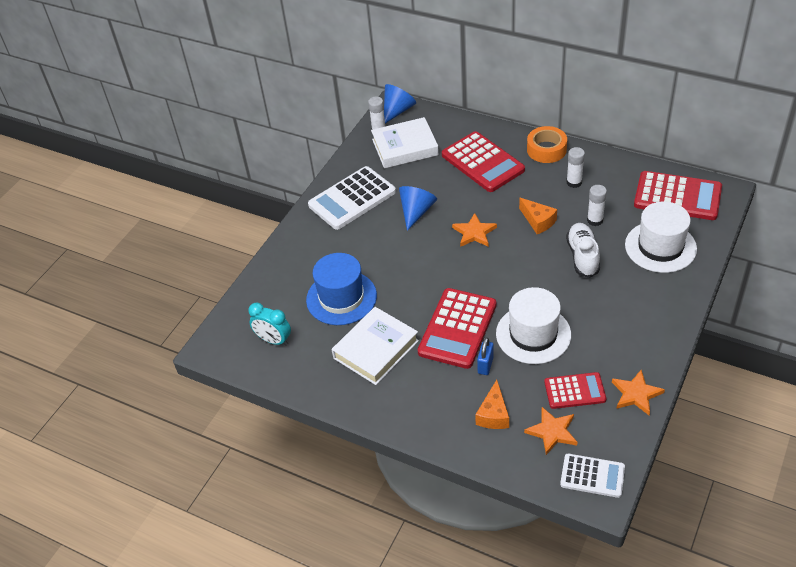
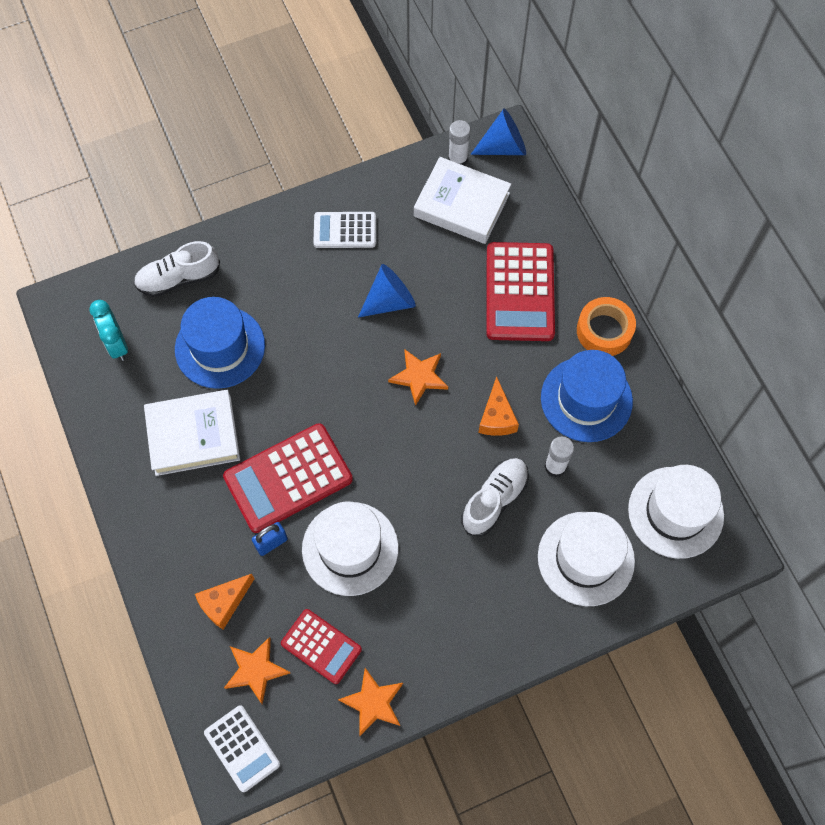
camera: 35 degrees right, 20 degrees up
(276, 284) = (179, 278): none -> white shoe
(352, 199) = (345, 230): white calculator -> white calculator, size x0.60
(574, 182) = (586, 399): white glue stick -> blue hat
(677, 196) = (675, 512): red calculator -> white hat

